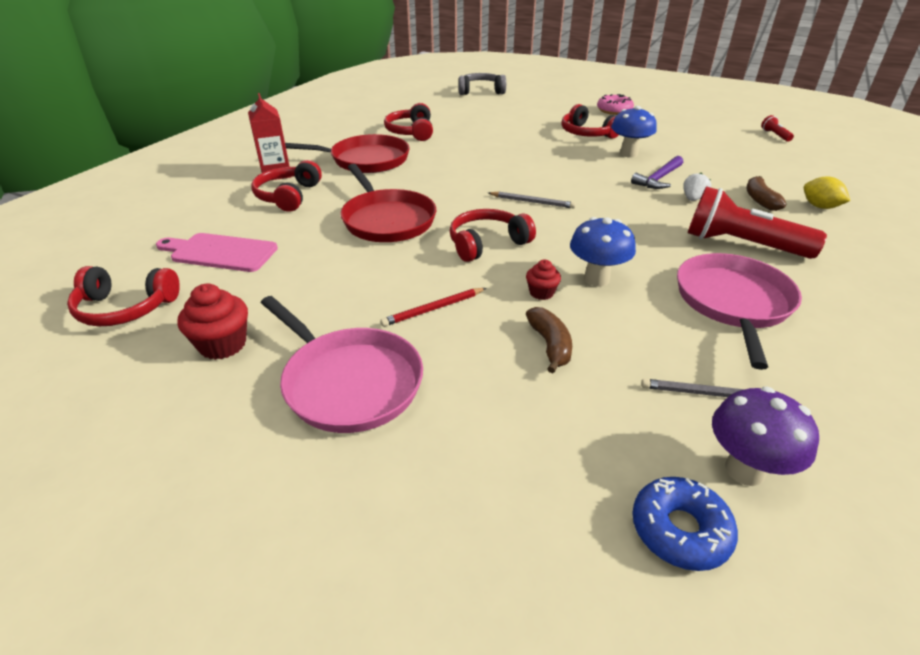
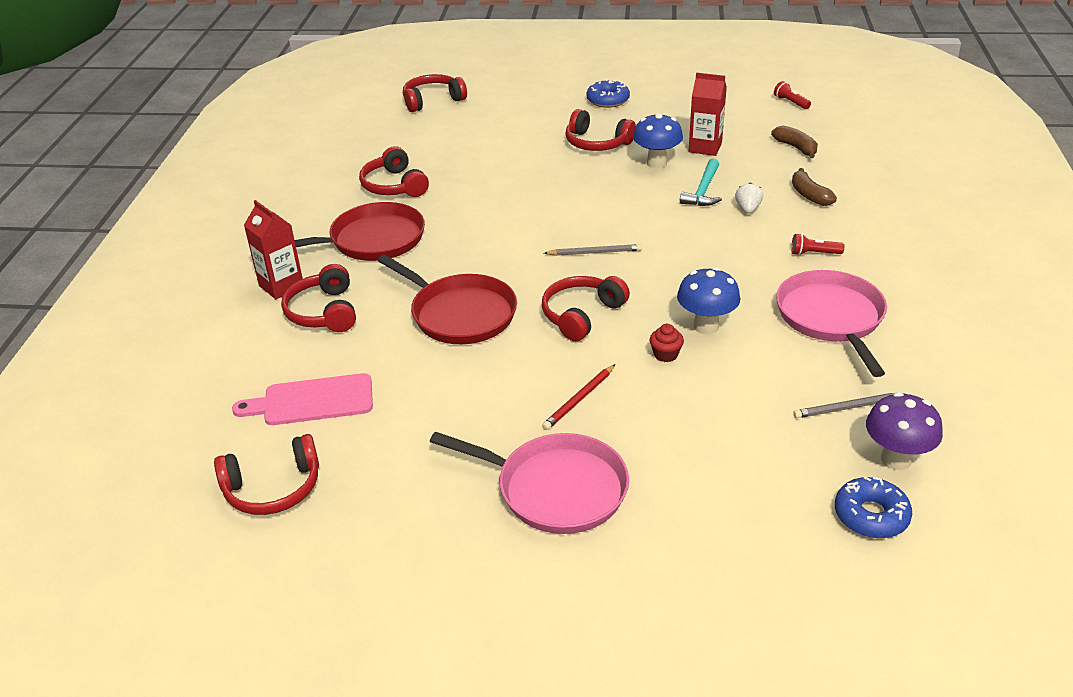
camera: 20 degrees left, 0 degrees up
(223, 344) = (410, 492): red cupcake -> none
(481, 91) = (432, 100): grey headphones -> red headphones
(550, 345) = (703, 403): brown banana -> brown banana (796, 148)
(614, 110) = (608, 100): pink donut -> blue donut
(658, 179) = (703, 191): purple hammer -> turquoise hammer
(678, 151) = (705, 147): none -> red carton
(741, 245) = (814, 253): red flashlight -> red flashlight, size x0.43
(819, 207) = (864, 190): yellow lemon -> none

